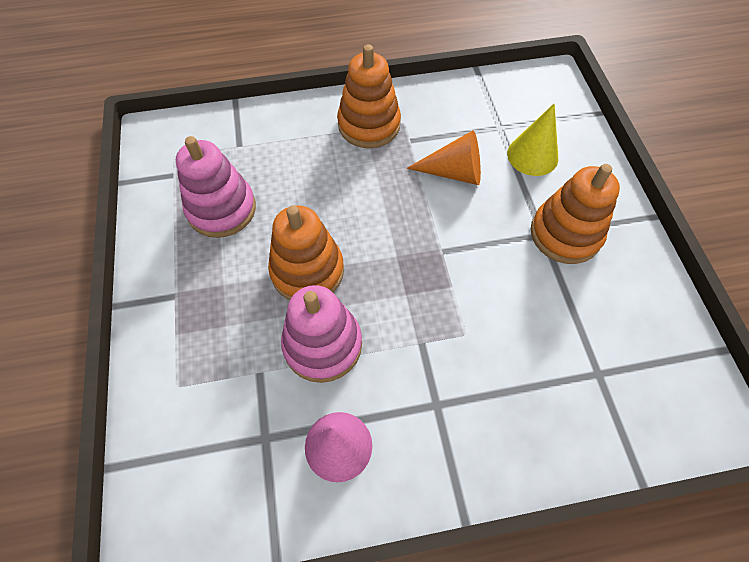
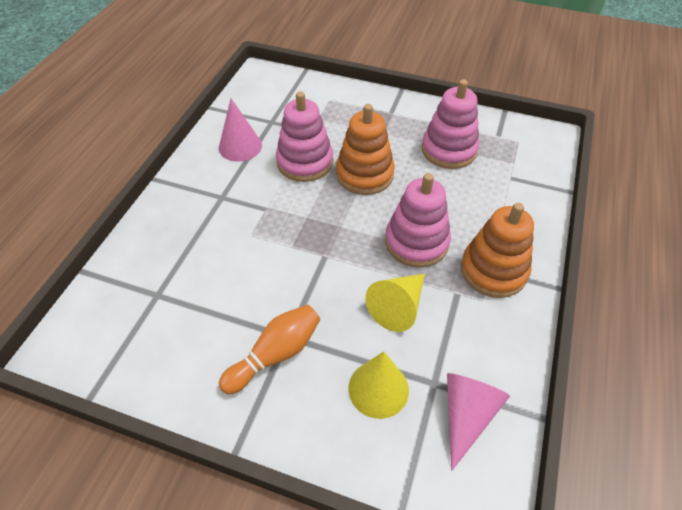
camera: 120 degrees right, 10 degrees down
(374, 187) = (416, 242): none -> pink stacking toy
(454, 172) = (398, 307): orange cone -> yellow cone
(508, 102) = (467, 415): none -> pink cone
(565, 234) = (275, 354): orange stacking toy -> orange bowling pin

